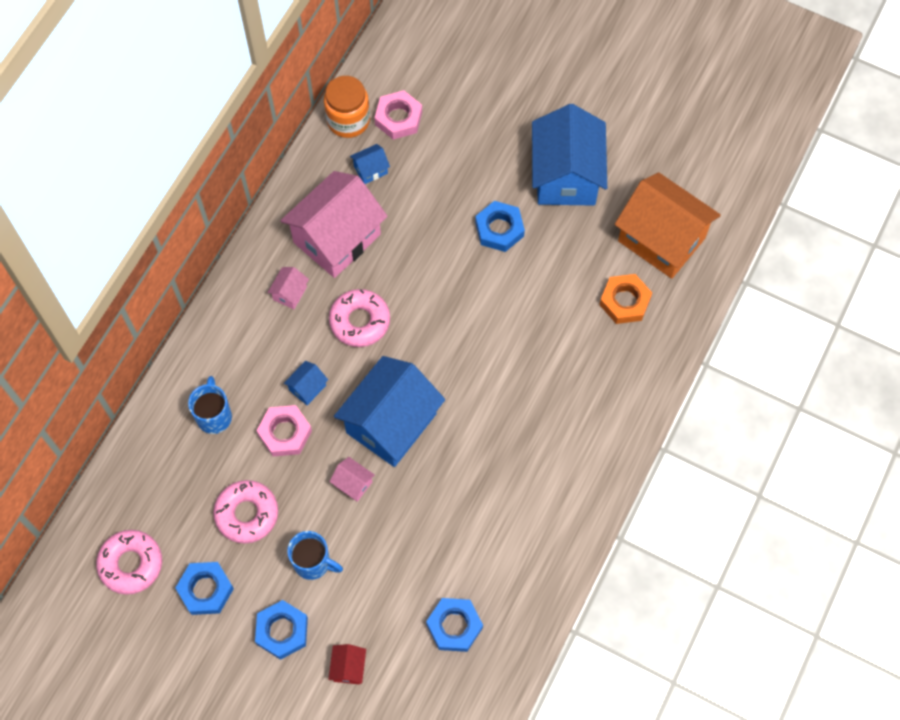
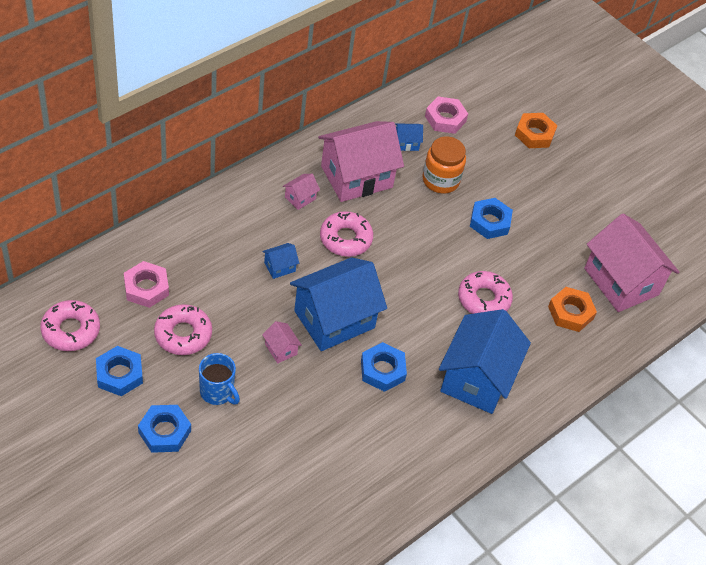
camera: 15 degrees right, 15 degrees down
(214, 416) = (195, 256): blue mug -> none
(285, 433) = (245, 290): pink nut -> pink nut (146, 288)
(348, 120) = (405, 105): orange jar -> orange jar (440, 180)
(348, 667) = (204, 483): red house -> none
(454, 626) = (311, 491): blue nut -> blue nut (382, 370)
(501, 93) = (534, 134): none -> orange nut
(531, 327) = (483, 299): none -> pink donut
(566, 176) = (561, 207): blue house -> blue house (477, 378)
(661, 239) = (621, 281): orange house -> pink house

